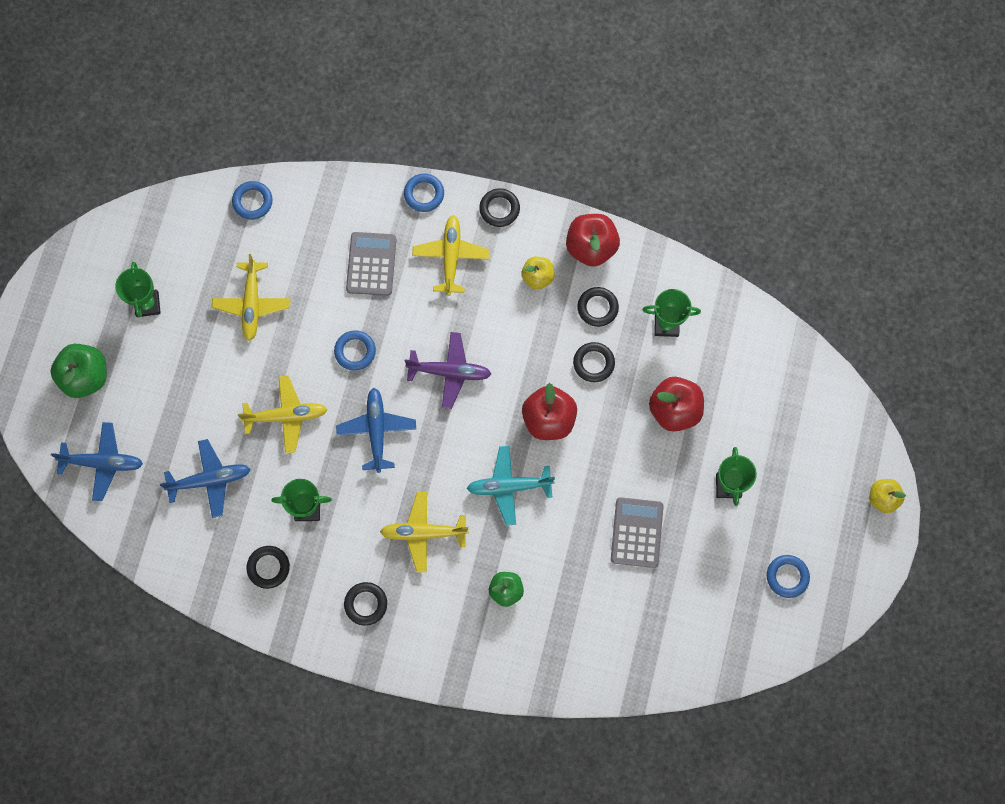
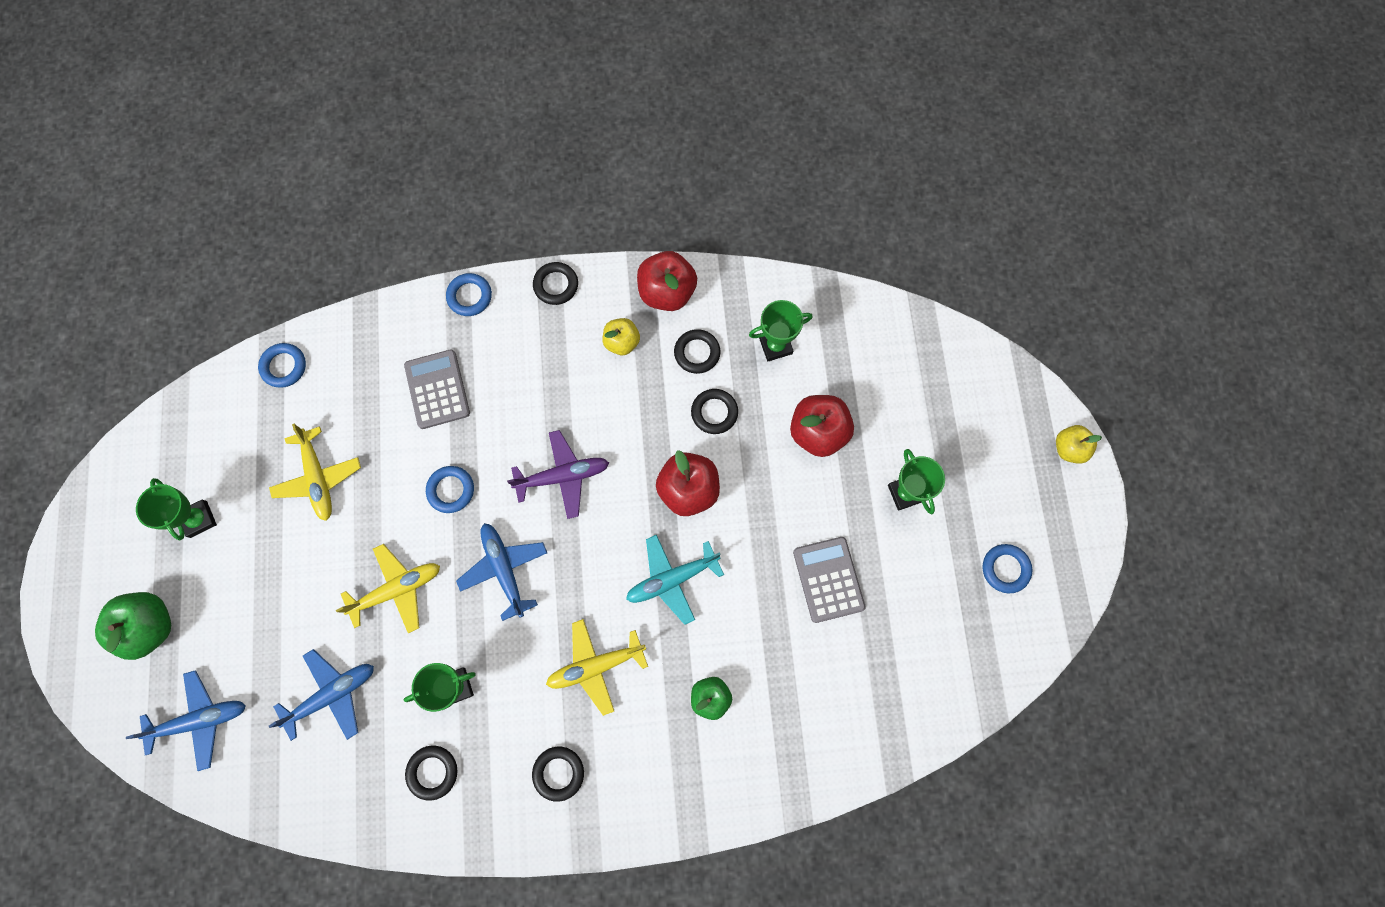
camera: 20 degrees left, 0 degrees up
(451, 257) = (521, 352): yellow plane -> none

